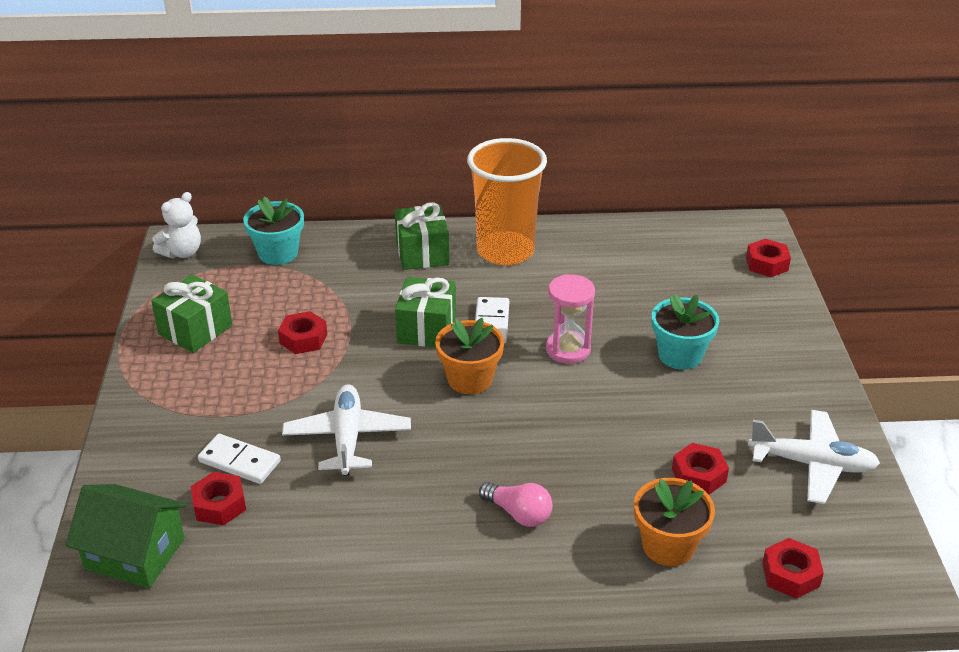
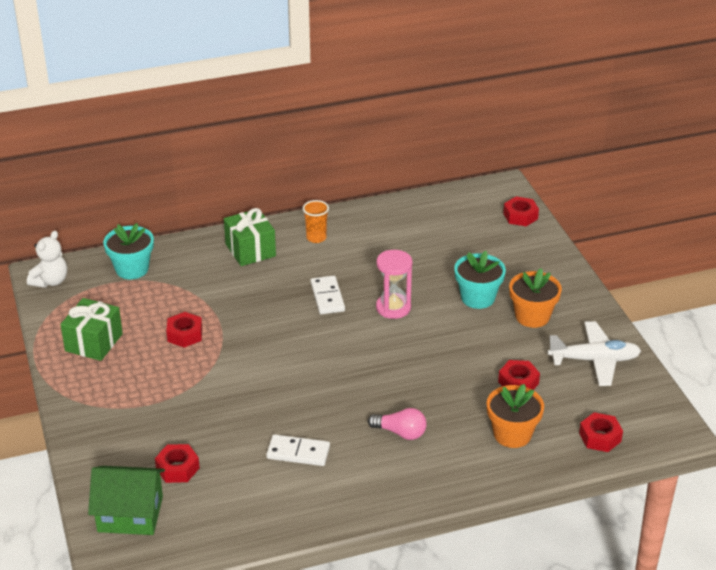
camera: 15 degrees left, 0 degrees up
(239, 462) = (178, 435): white domino -> white domino (298, 453)
(347, 438) = (253, 403): white plane -> none
(427, 329) = (279, 310): green gift -> none
(470, 379) = (327, 343): orange flower pot -> orange flower pot (532, 316)
(505, 251) = (316, 238): orange cup -> orange cup, size x0.43

